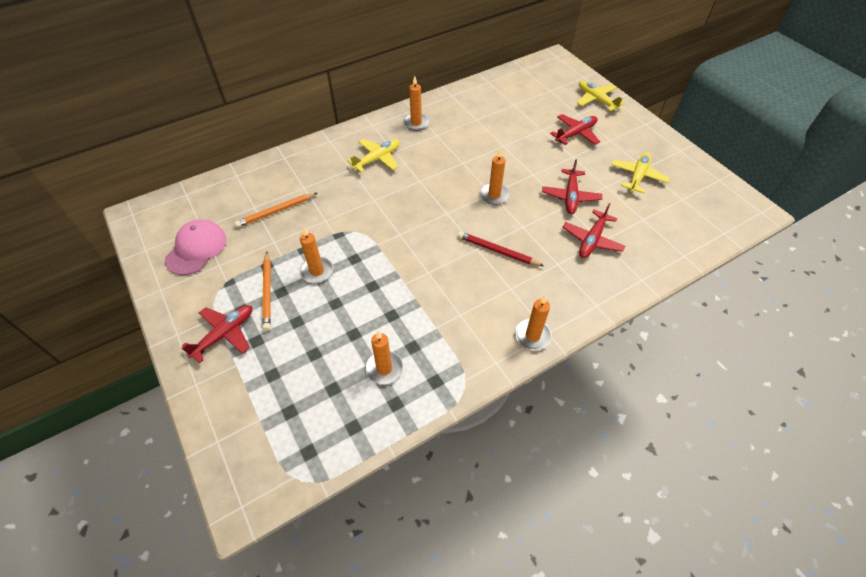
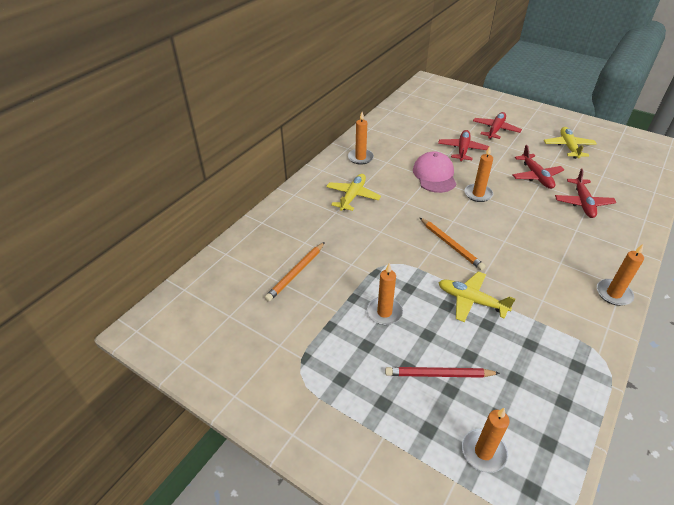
camera: 25 degrees left, 10 degrees down
(196, 249) = (241, 338): pink cap -> pink cap (434, 175)
(224, 334) = (345, 411): red plane -> red plane (462, 150)
(267, 292) = (353, 351): orange pencil -> orange pencil (451, 245)
(384, 369) = (525, 375): orange candle -> orange candle (483, 451)
(497, 251) = (522, 236): red pencil -> red pencil (438, 374)
(596, 100) = (486, 102): yellow plane -> yellow plane (471, 301)

